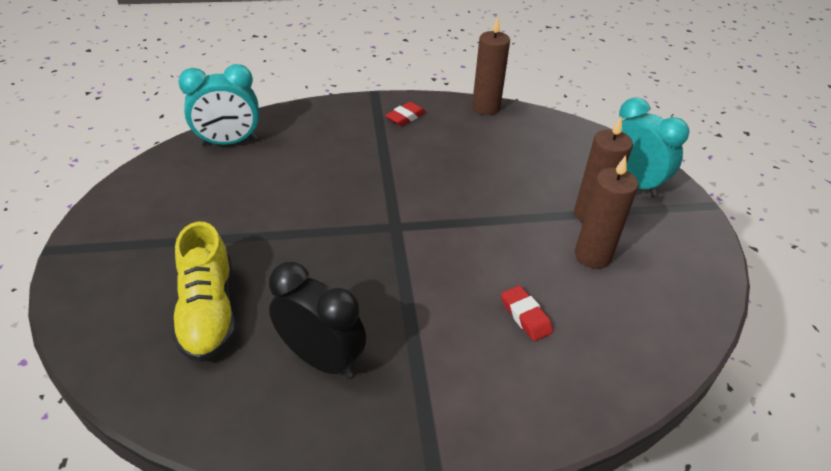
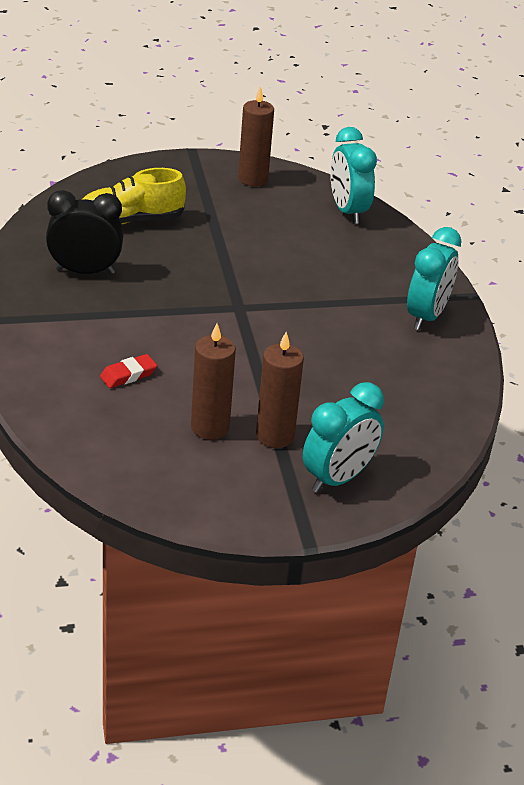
camera: 85 degrees right, 5 degrees down
(321, 359) = (85, 271): black clock -> black clock turned 120 degrees counterclockwise
(405, 117) = (426, 316): red eraser -> turquoise clock
(486, 107) = (468, 377): brown candle -> brown candle (253, 179)

